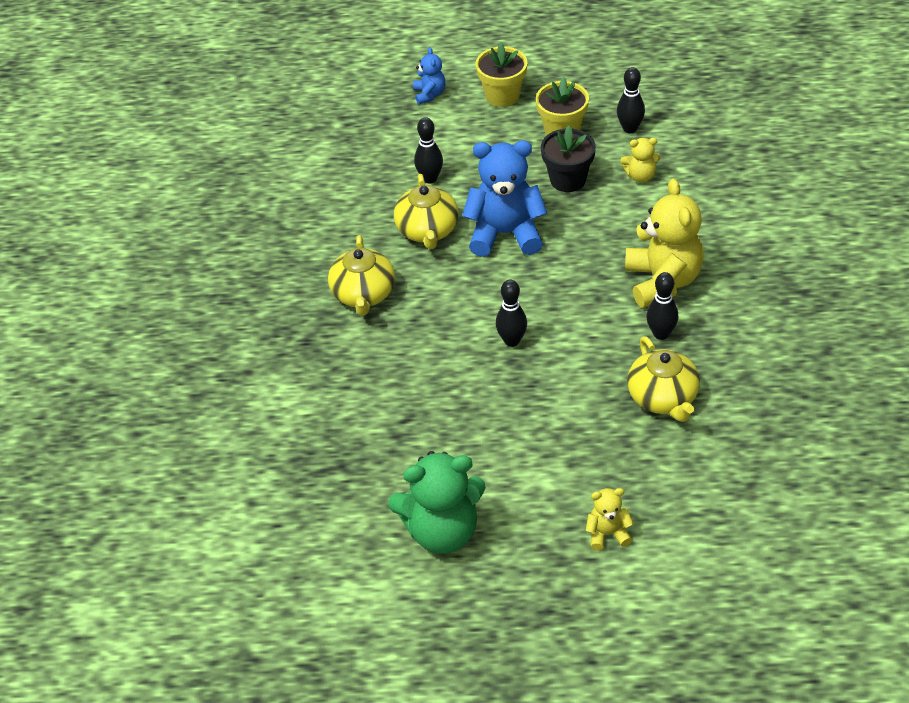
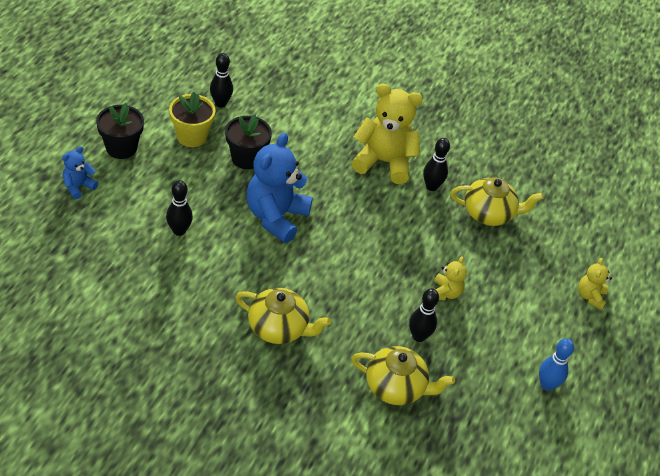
camera: 75 degrees left, 0 degrees up
(427, 231) = (237, 258): yellow teapot -> yellow teapot (396, 387)
(429, 94) = (78, 186): blue teddy bear -> blue teddy bear turned 60 degrees counterclockwise
(442, 531) = (547, 385): green teddy bear -> blue bowling pin
(502, 95) = (121, 148): yellow flower pot -> black flower pot
(512, 341) = (388, 264): black bowling pin -> black bowling pin (419, 336)
(640, 176) = (273, 122): yellow teddy bear -> yellow teddy bear (445, 293)

